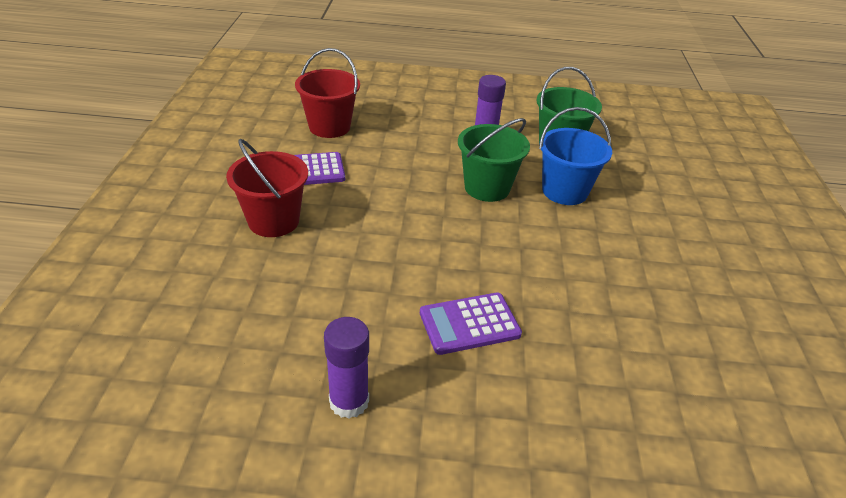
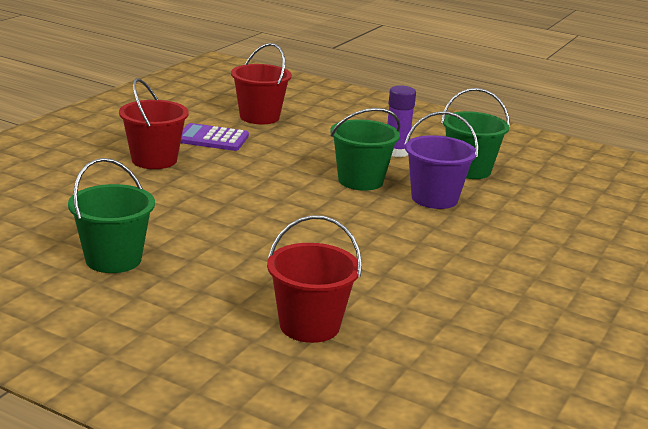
camera: 25 degrees right, 15 degrees down
(349, 401) = (113, 259): purple glue stick -> green bucket
(469, 324) = (250, 248): purple calculator -> none
(564, 191) = (434, 198): blue bucket -> purple bucket
(617, 422) = (309, 325): none -> red bucket

